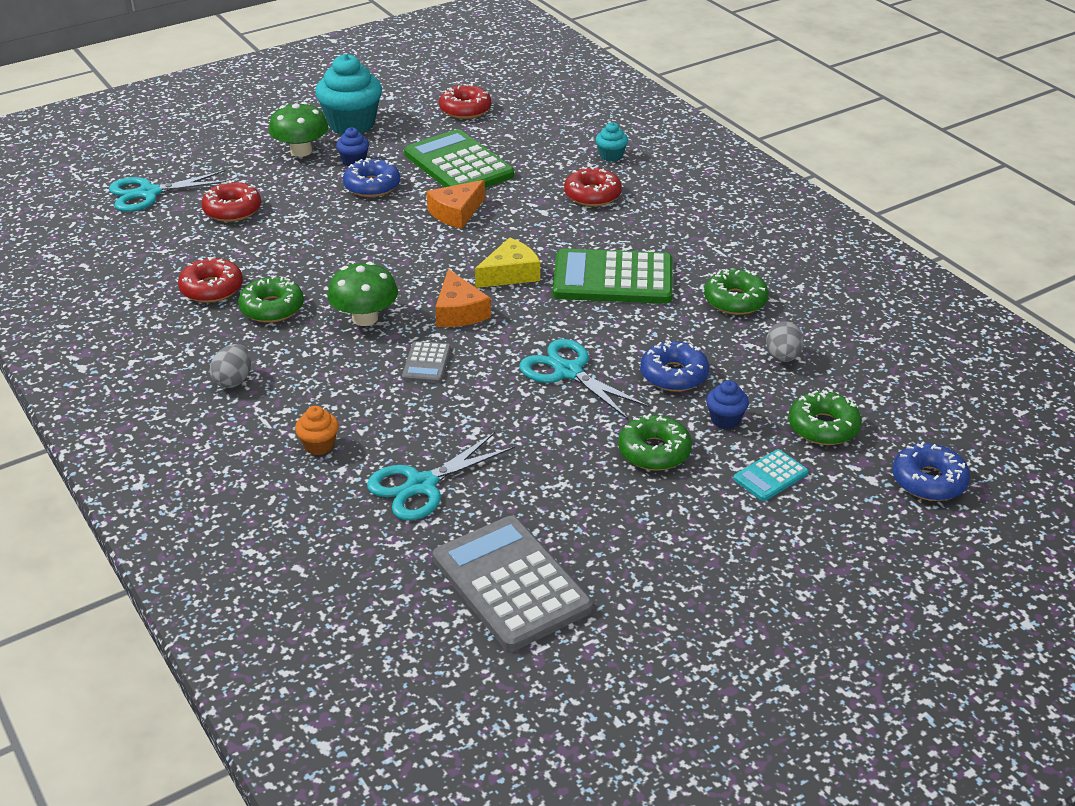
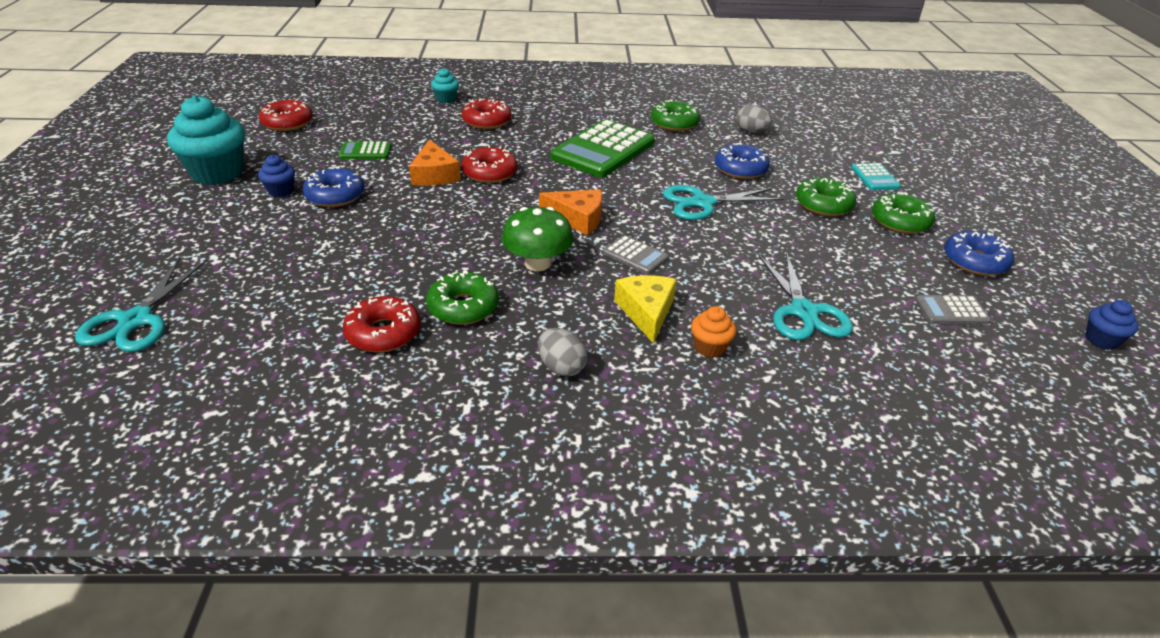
camera: 60 degrees left, 0 degrees up
(232, 210) = (257, 277): red donut -> red donut (489, 173)
(301, 151) = (217, 209): green mushroom -> none
(458, 165) = (365, 151): green calculator -> green calculator, size x0.47
(510, 274) = (550, 182): yellow cheese -> yellow cheese (646, 312)
(511, 583) = (951, 311): grey calculator -> grey calculator, size x0.47
(725, 419) = (804, 170): blue cupcake -> blue cupcake (1101, 340)
(823, 427) = (834, 146): green donut -> green donut (900, 221)
(929, 481) = (906, 138): blue donut -> blue donut (974, 261)

